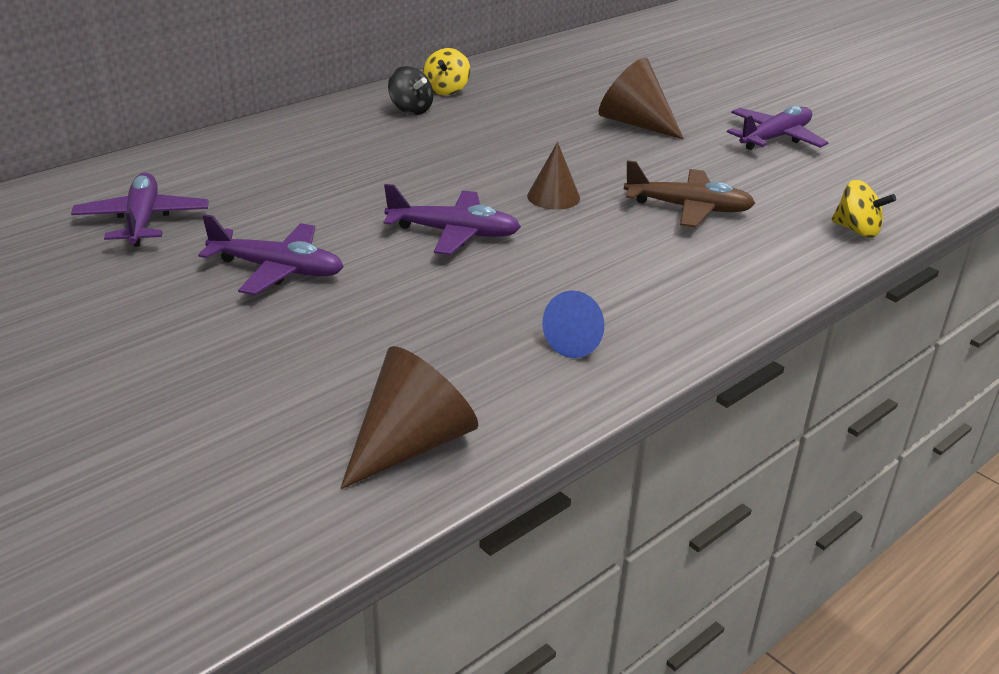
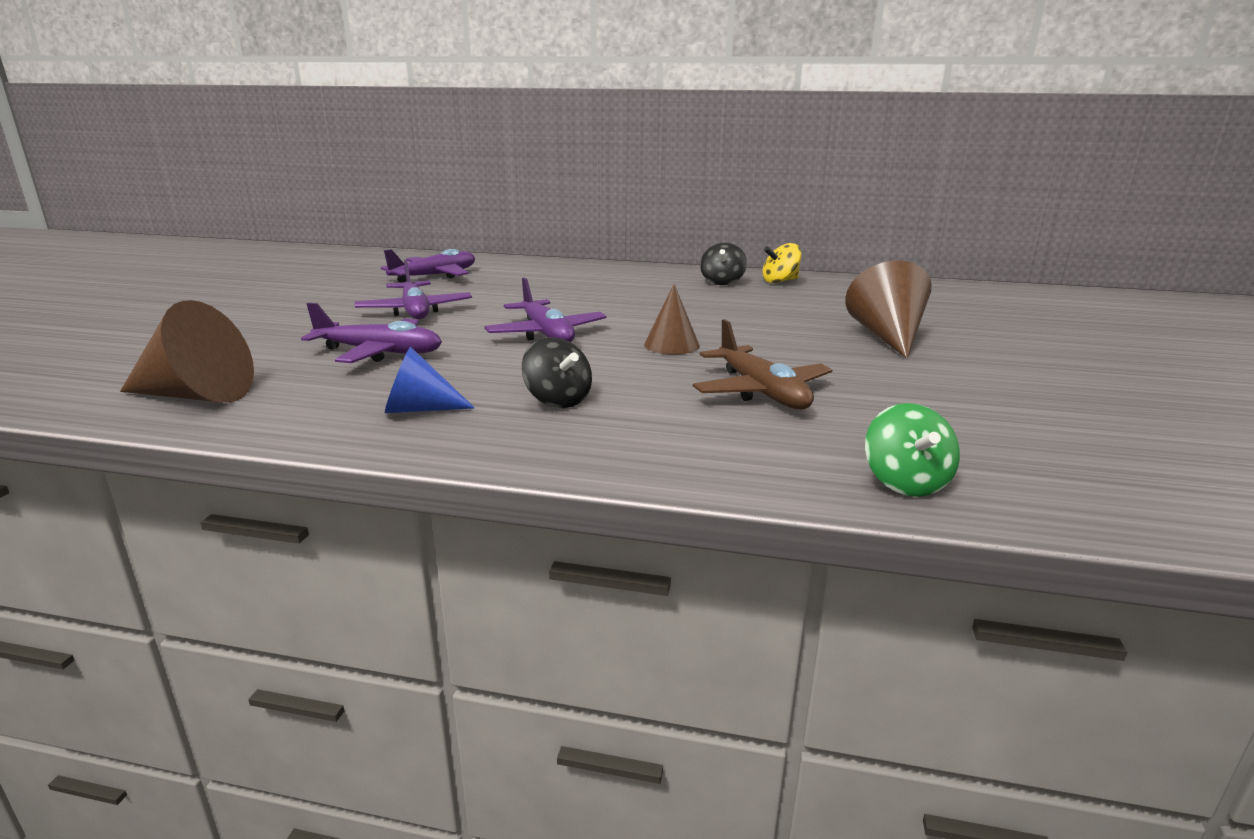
camera: 55 degrees right, 10 degrees down
(623, 282) = (558, 400): none -> black spinning top
(775, 138) = (1027, 392): purple plane -> purple plane (380, 352)
(857, 230) = (905, 482): yellow spinning top -> green spinning top

